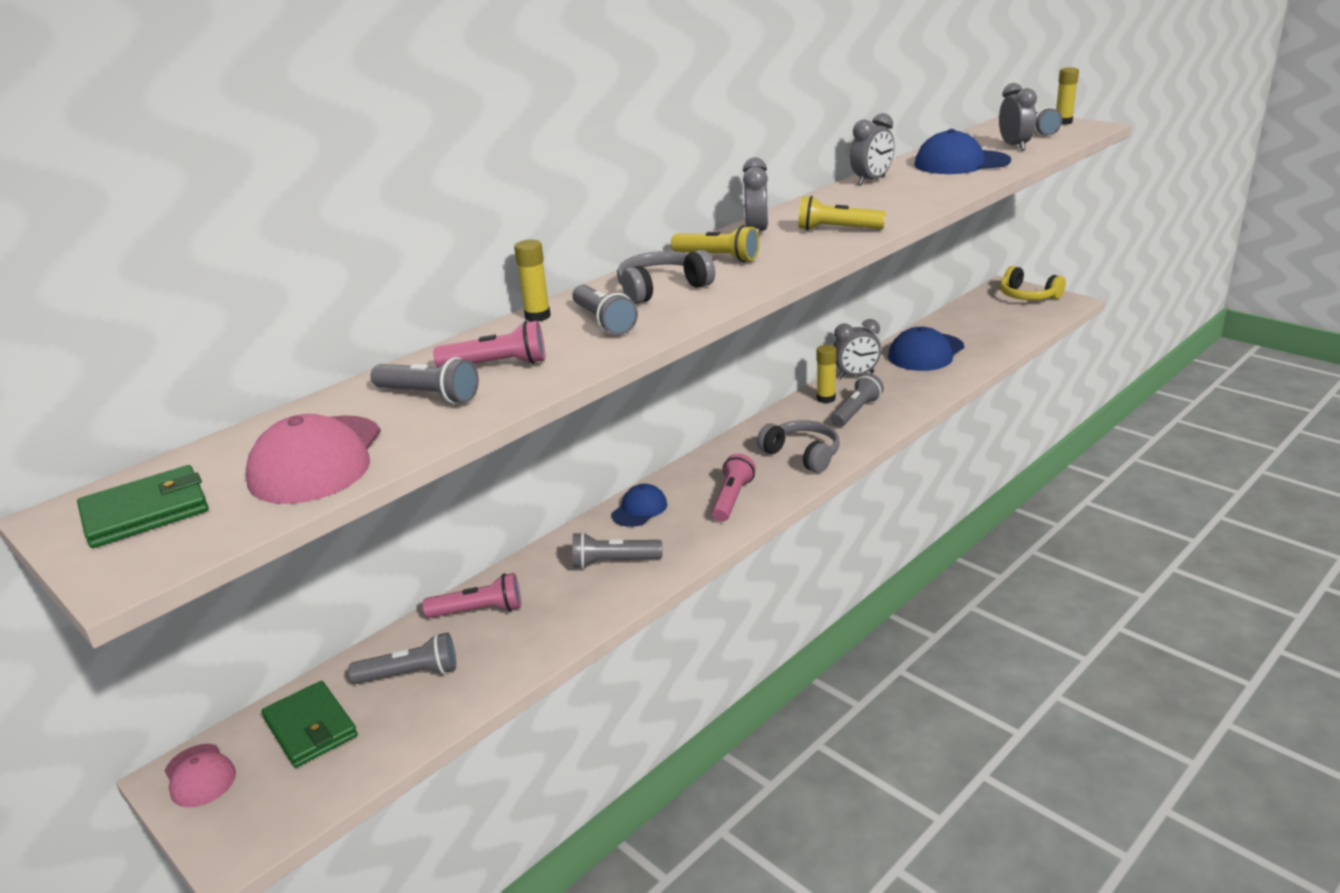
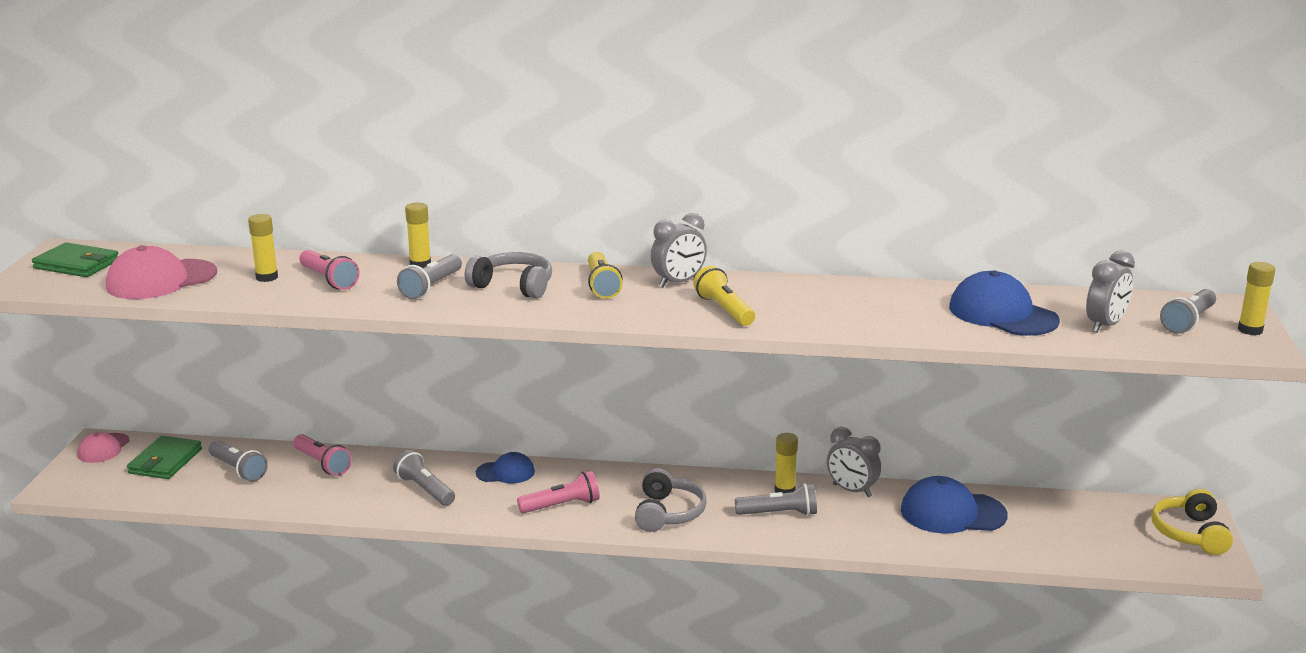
camera: 50 degrees right, 5 degrees down
(429, 395) = (267, 277): grey flashlight -> yellow glue stick
(871, 181) = (885, 289): grey clock -> none

